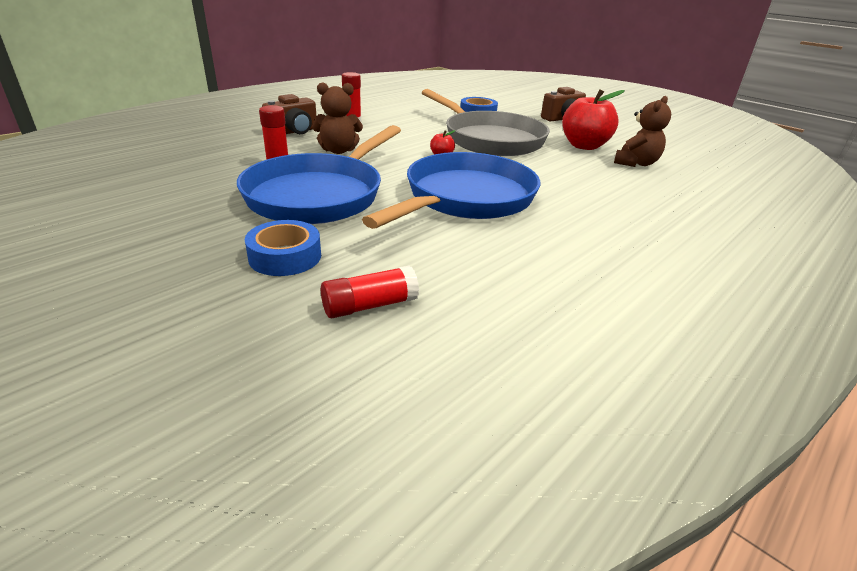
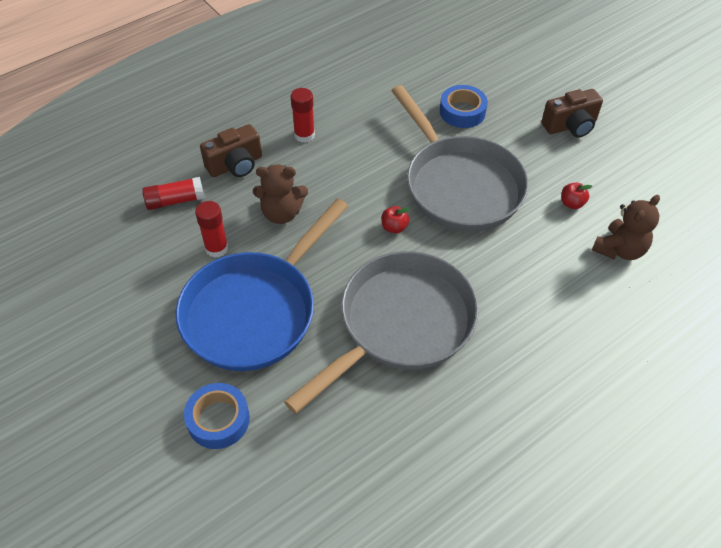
camera: 10 degrees right, 20 degrees up
(369, 305) = (283, 496): red glue stick -> red glue stick (175, 200)
(465, 199) = (400, 324): blue pan -> grey pan
(584, 146) = (572, 203): red apple -> red apple, size x0.43

